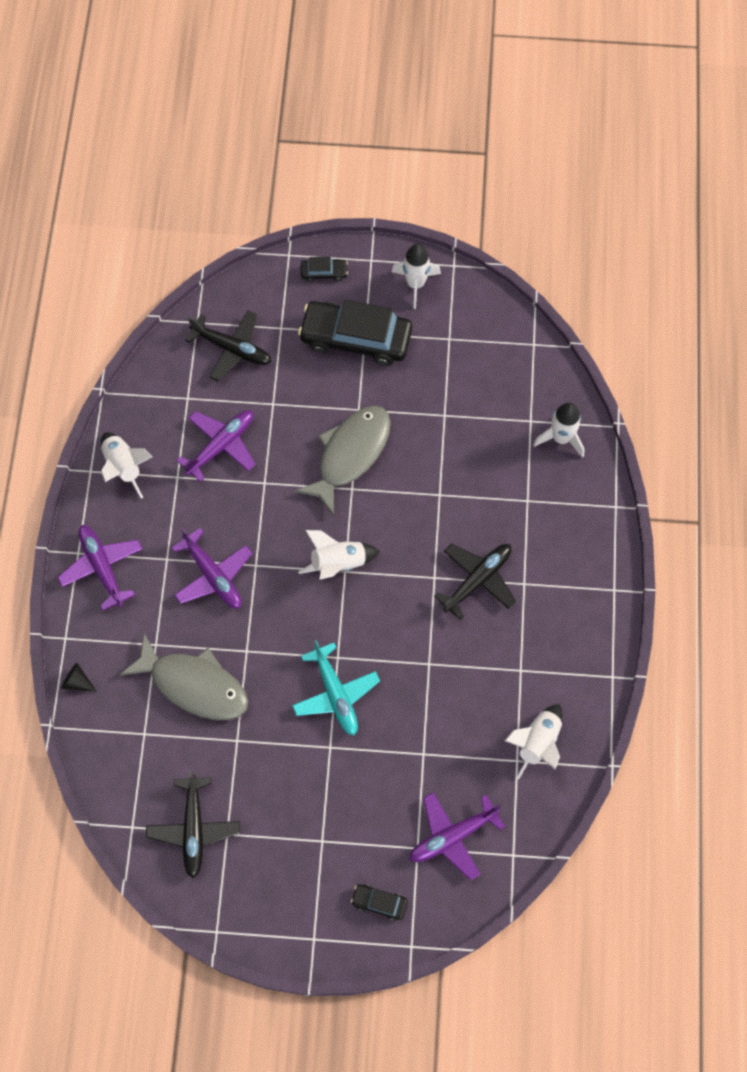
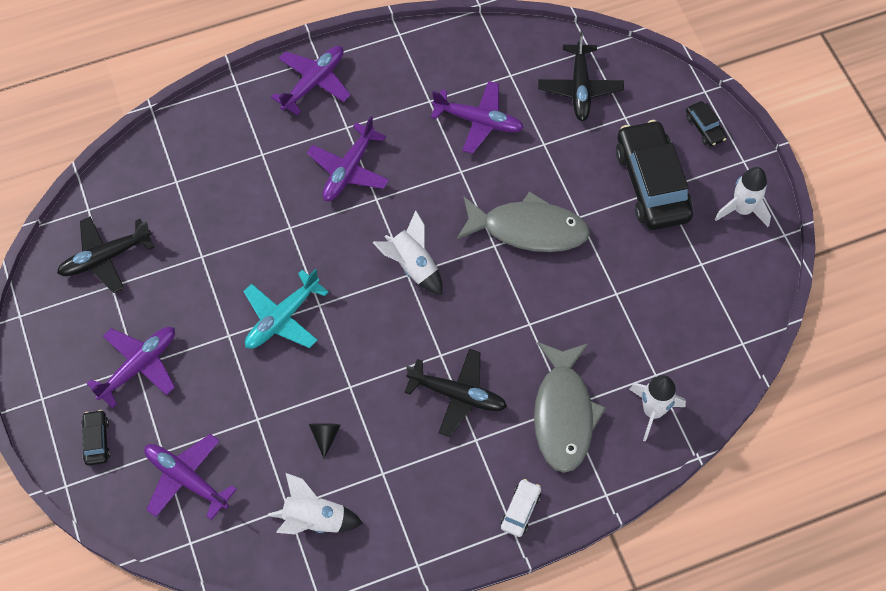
camera: 65 degrees right, 5 degrees down
(77, 682) = (200, 111): black cone -> black cone (325, 436)
(124, 467) = (416, 57): white rocket -> none
(194, 685) = (238, 200): grey fish -> grey fish (563, 414)
(323, 838) = (139, 366): none -> purple plane
(600, 576) = (520, 510): none -> white car

